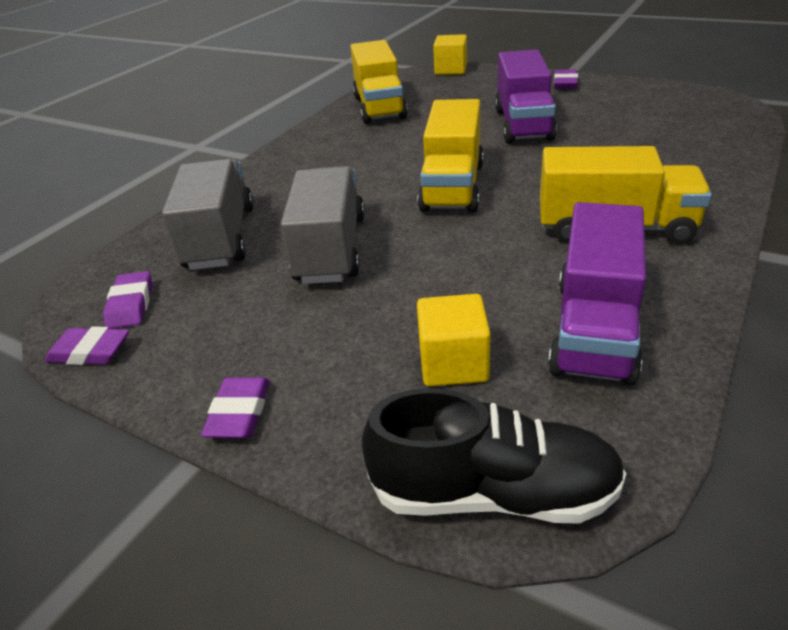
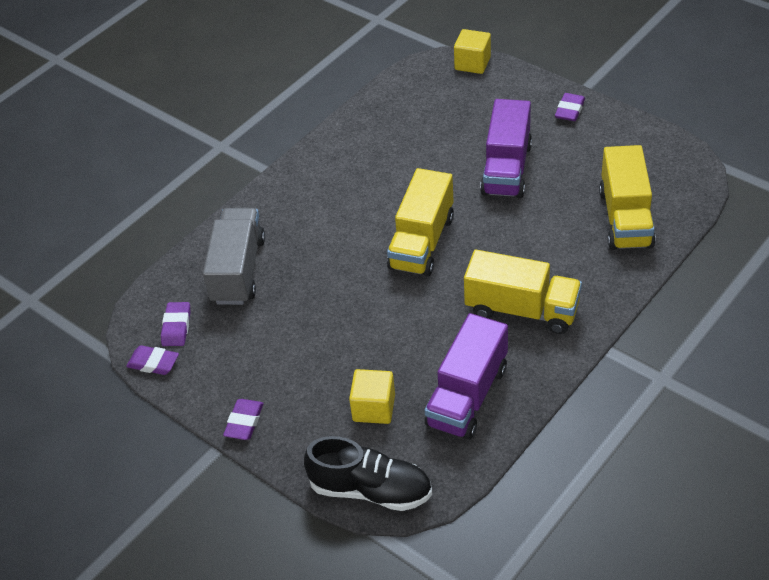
camera: 10 degrees right, 10 degrees up
(331, 249) = (317, 296): grey truck -> none
(379, 107) = (389, 117): yellow truck -> yellow truck (625, 218)

